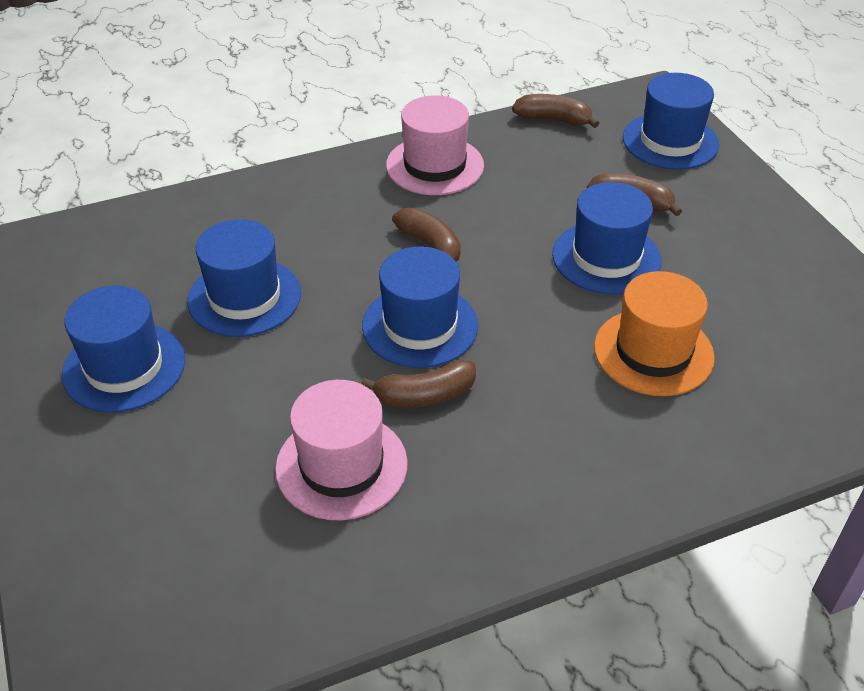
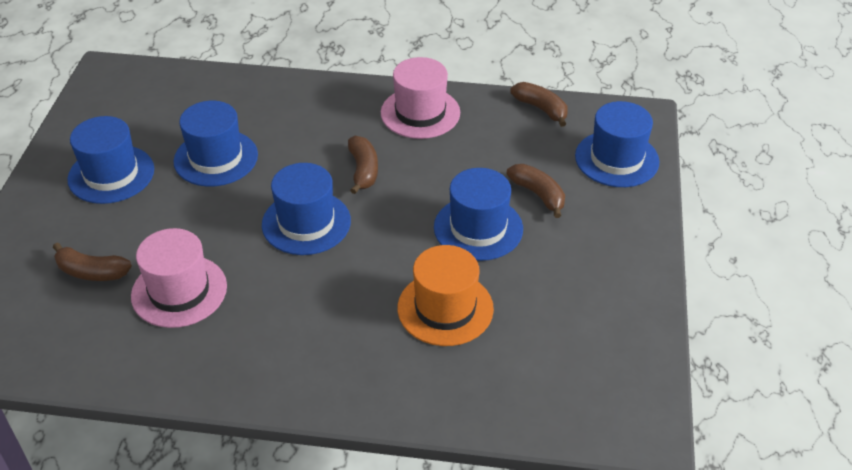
camera: 30 degrees right, 0 degrees up
(425, 395) = (267, 270): brown banana -> brown banana (92, 272)

